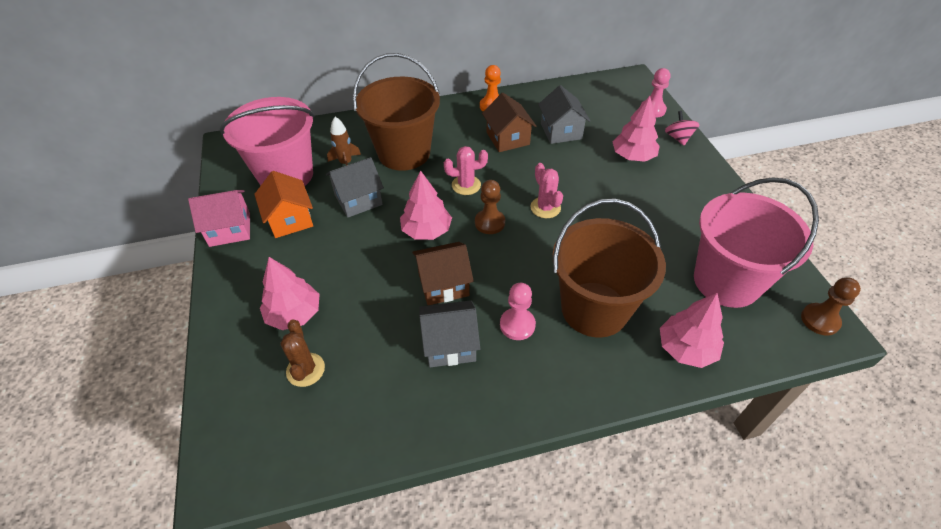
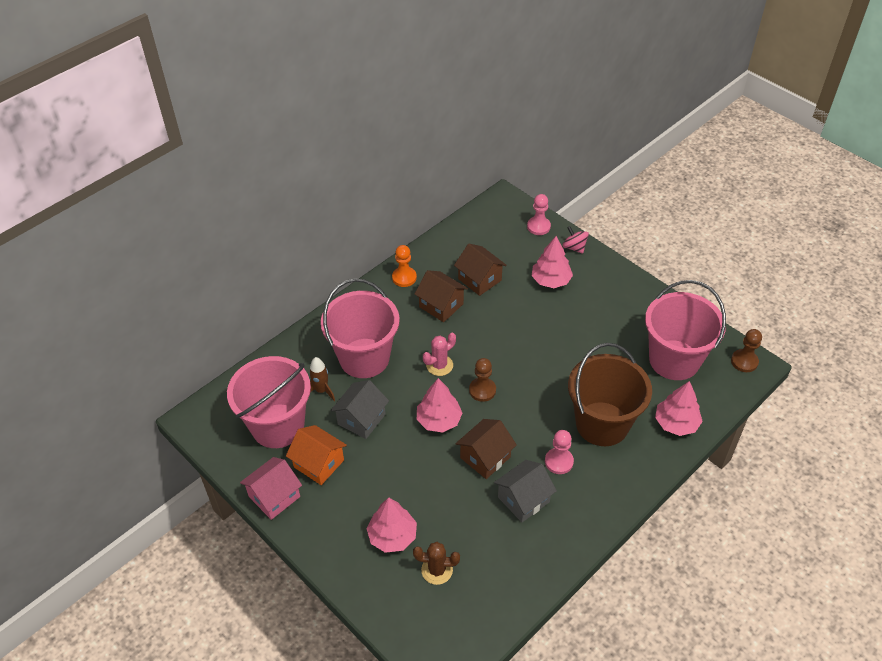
camera: 30 degrees left, 0 degrees up
(305, 370) = (437, 570): brown cactus -> brown cactus turned 45 degrees counterclockwise
(404, 153) = (364, 358): brown bucket -> pink bucket
(545, 208) = (515, 357): pink cactus -> none
(561, 131) = (479, 279): grey house -> brown house

